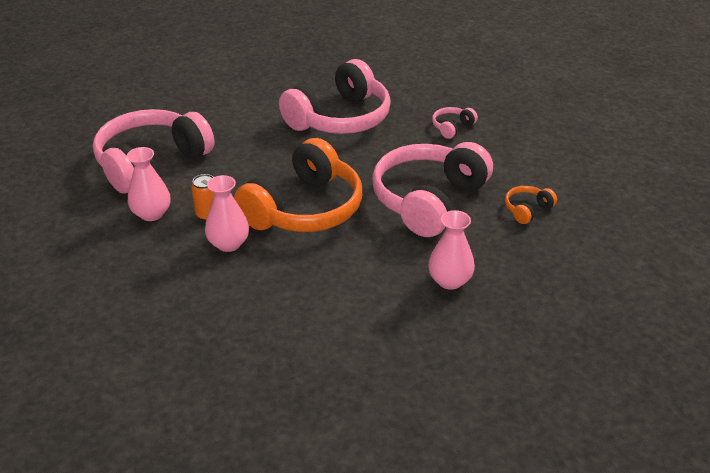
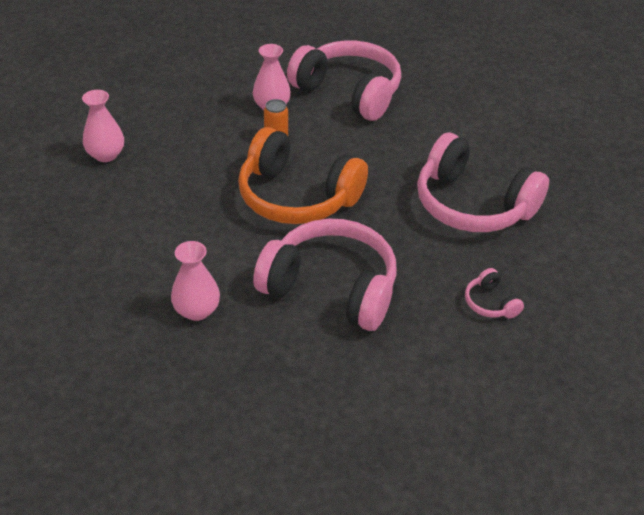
camera: 80 degrees right, 5 degrees up
(228, 244) = (236, 156): pink vase -> pink vase (106, 155)
(452, 127) = (490, 303): pink headphones -> pink headphones turned 150 degrees counterclockwise
(527, 210) = (331, 377): orange headphones -> none

